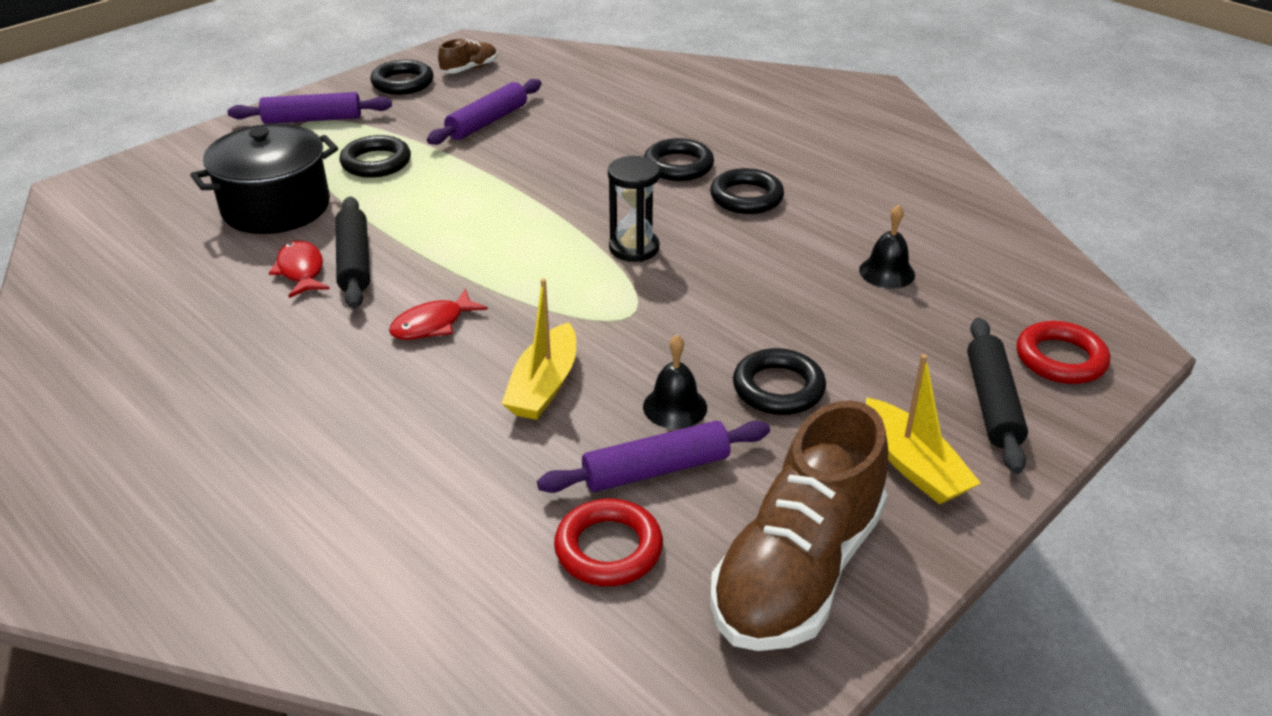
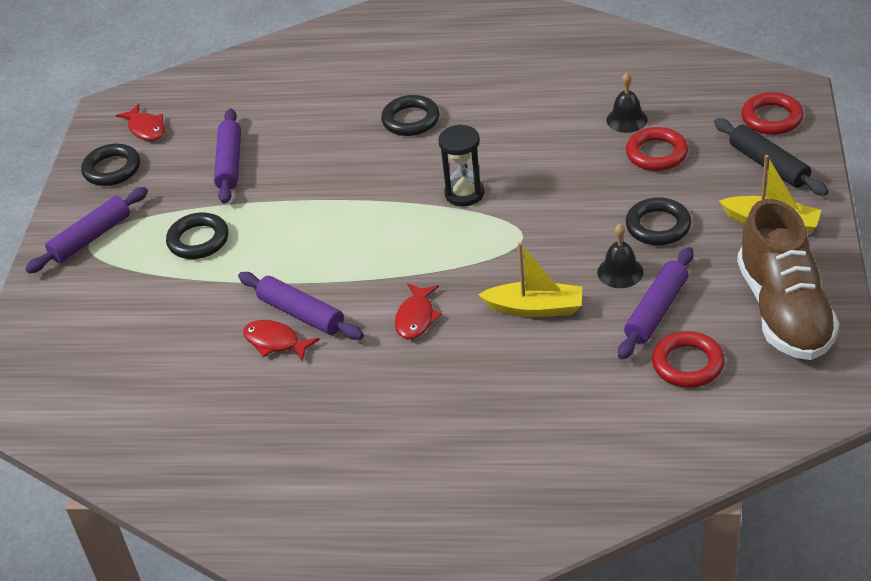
camera: 35 degrees left, 5 degrees up
(276, 207) = (181, 314): black pot -> none
(354, 261) = (301, 314): black rolling pin -> purple rolling pin
(469, 69) = (146, 129): brown shoe -> red fish
(544, 386) = (535, 308): yellow boat -> yellow boat turned 60 degrees counterclockwise
(746, 197) = (484, 118): black ring -> none
(875, 320) = (656, 154): none -> red ring

